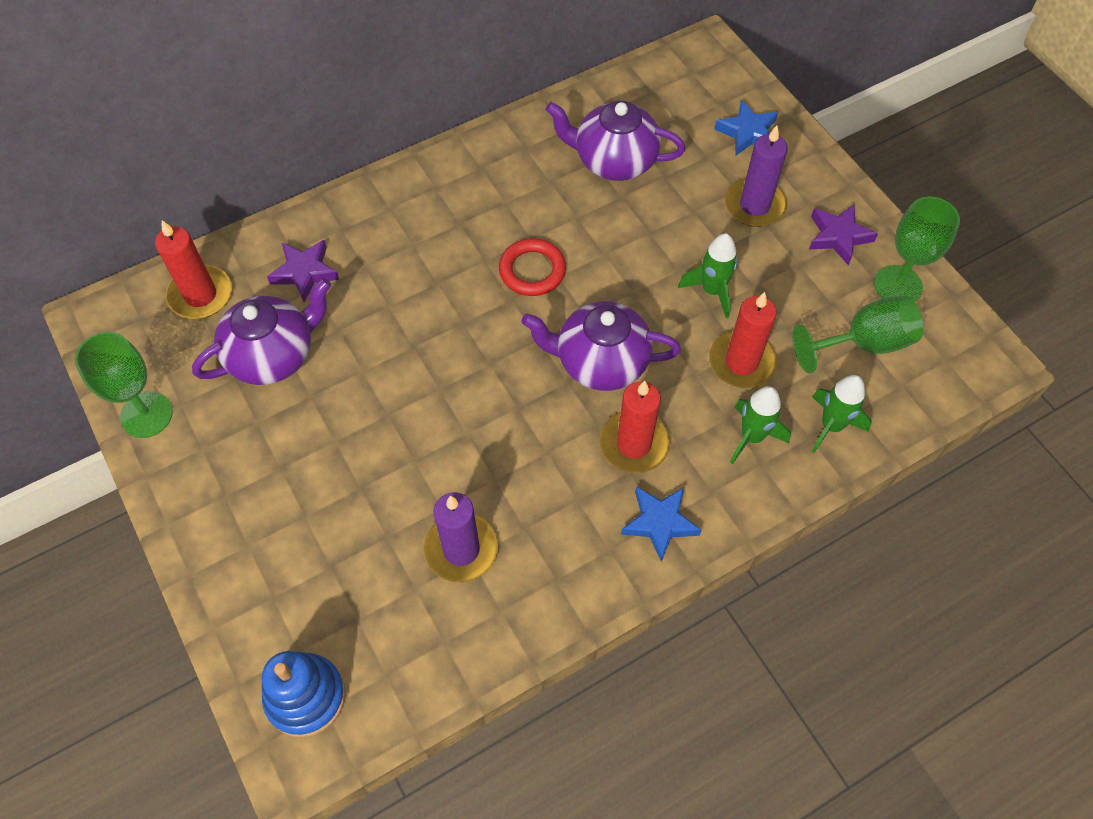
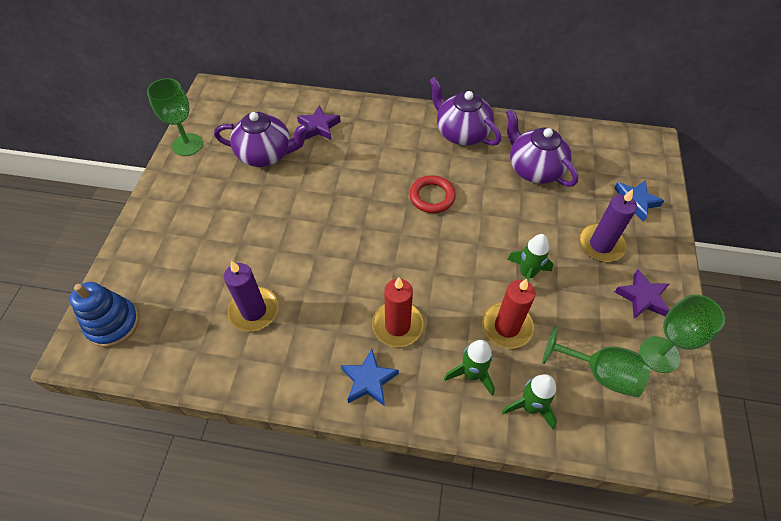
camera: 40 degrees right, 5 degrees down
(200, 295) = (263, 108): red candle -> none
(600, 362) = (422, 268): purple teapot -> purple teapot (461, 133)

